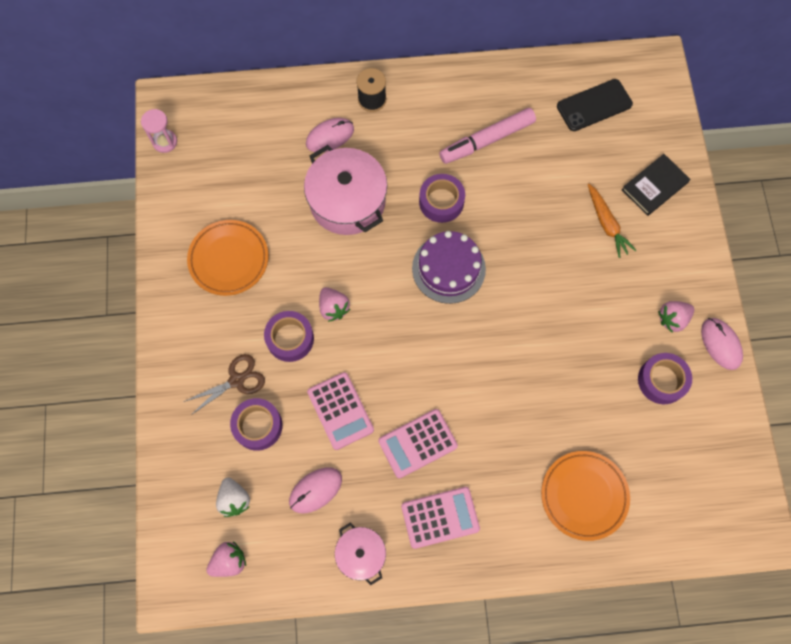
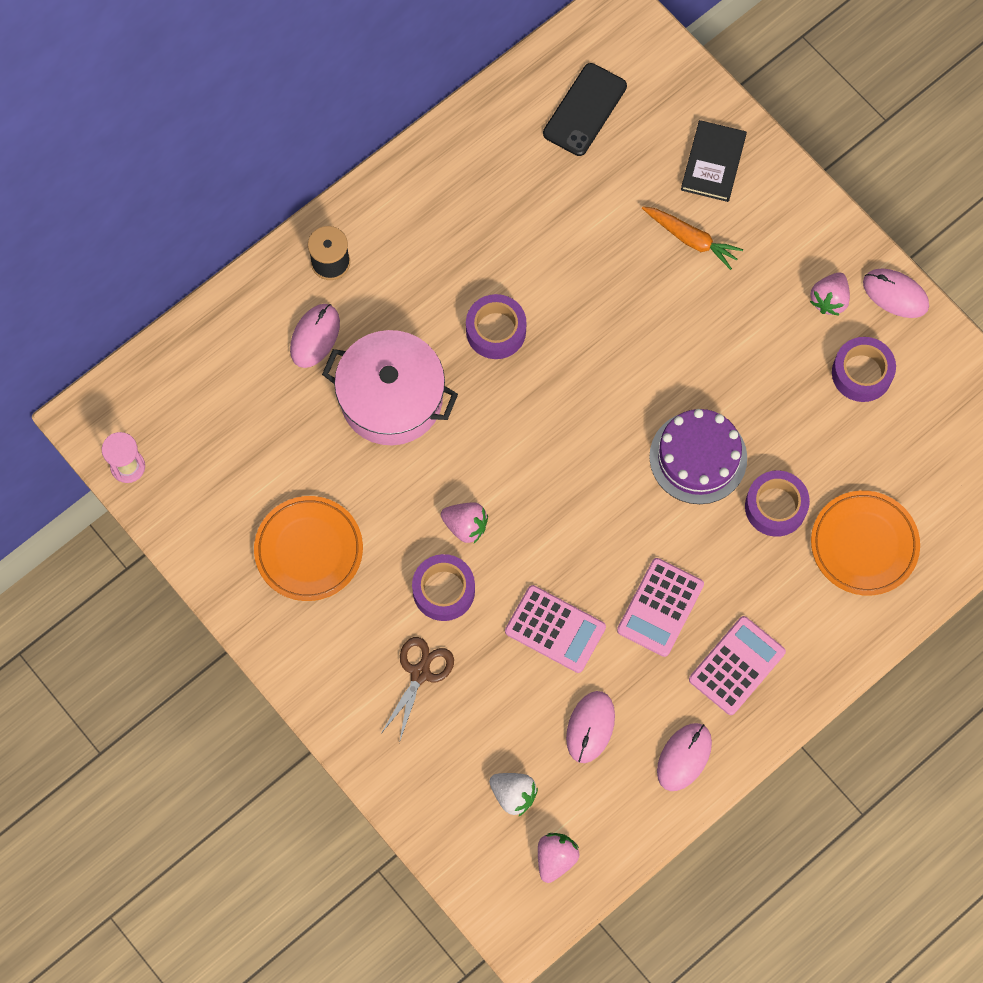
camera: 35 degrees left, 0 degrees up
(258, 426) = (480, 704): purple tape -> purple tape (775, 507)
(361, 554) = (684, 757): pink pot -> pink mouse
(448, 268) = (558, 400): purple cake -> purple cake (698, 457)
(487, 140) = (495, 227): pink marker -> none

